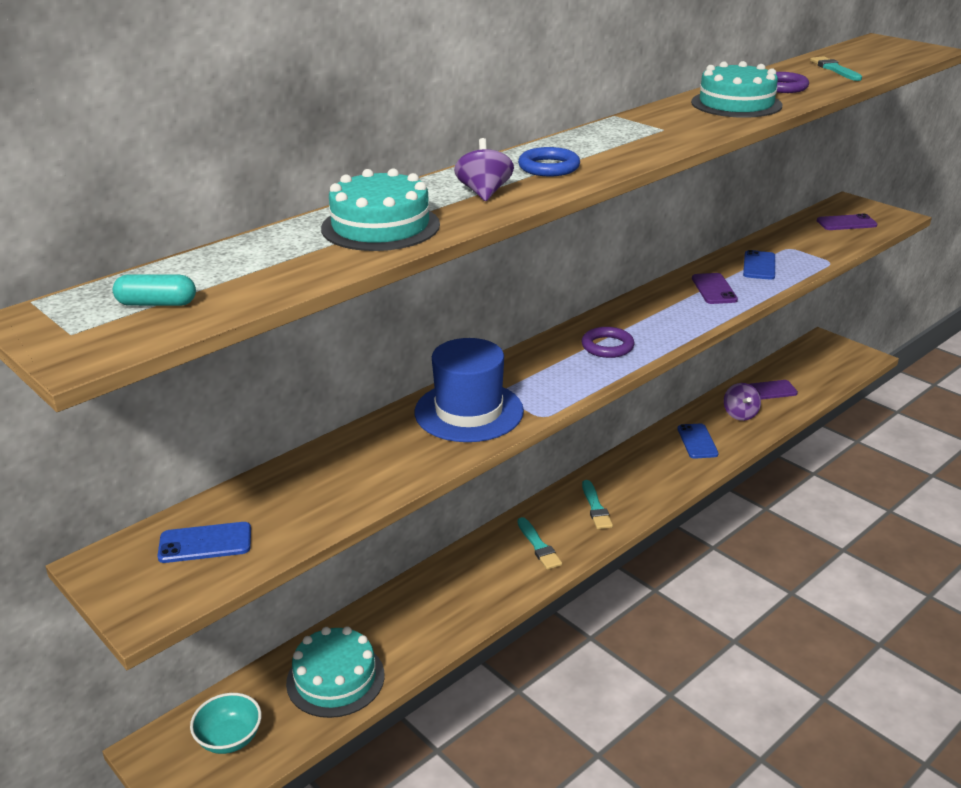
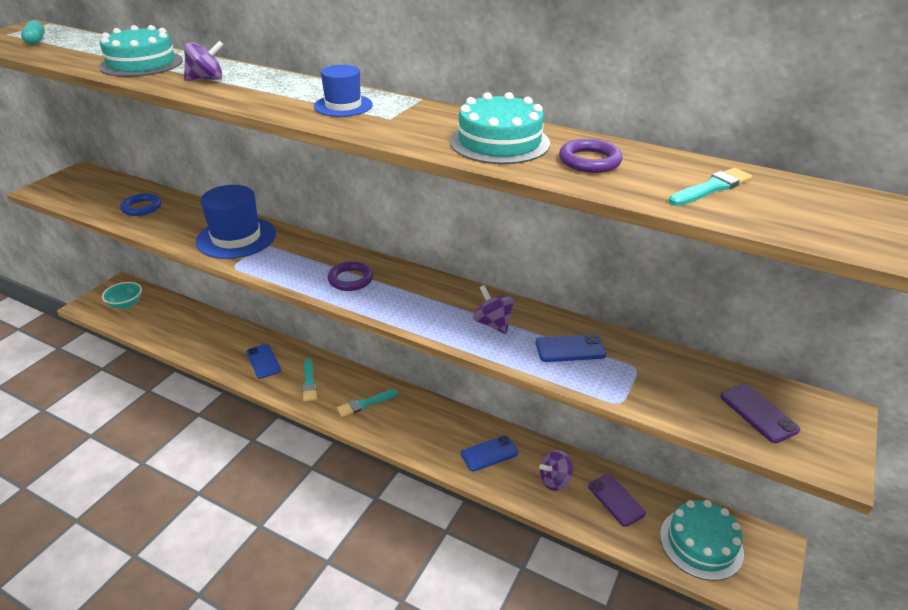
camera: 70 degrees right, 5 degrees up
(205, 543) = (93, 190): blue phone -> blue phone (263, 361)
(335, 679) = (170, 326): turquoise cake -> turquoise cake (701, 543)
(539, 546) = (309, 382): turquoise brush -> turquoise brush turned 60 degrees counterclockwise
(549, 167) = (268, 90): blue ring -> blue ring (142, 208)
(618, 142) = (343, 106): none -> blue hat
(714, 289) = (493, 324): purple phone -> purple spinning top

